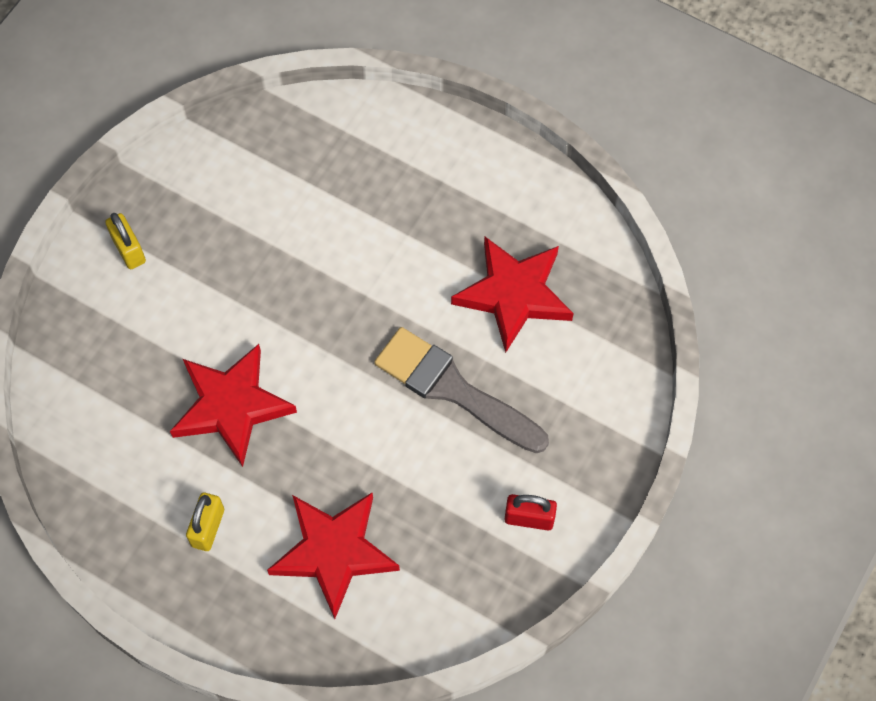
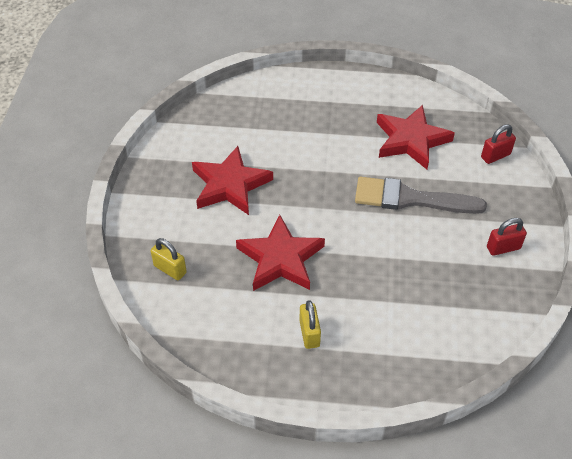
camera: 25 degrees left, 15 degrees down
(129, 250) = (161, 199): yellow padlock -> yellow padlock (170, 269)
(334, 552) = (400, 314): red star -> red star (230, 185)
(616, 371) = (495, 156): none -> red padlock

